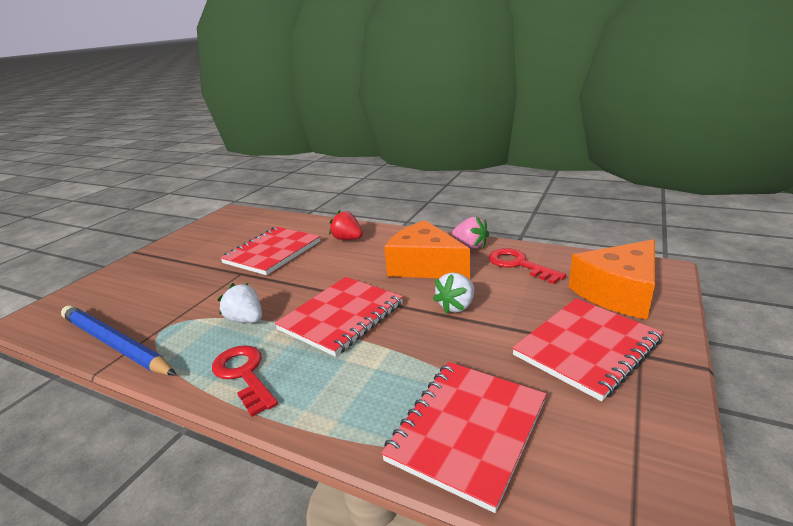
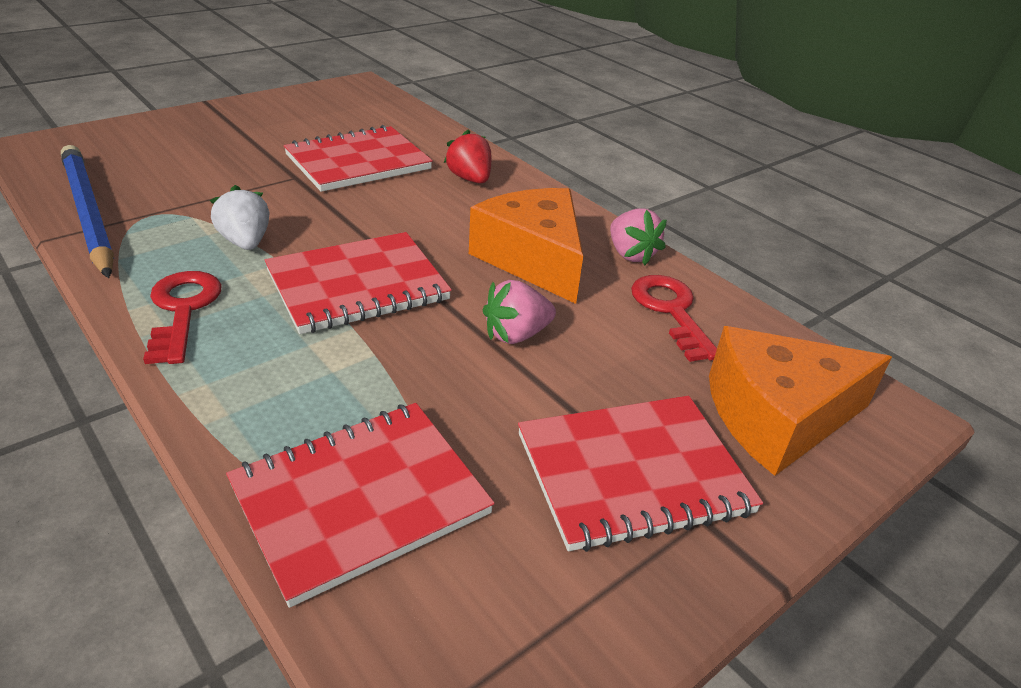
camera: 20 degrees right, 10 degrees up
(456, 306) = (516, 335): white strawberry -> pink strawberry

